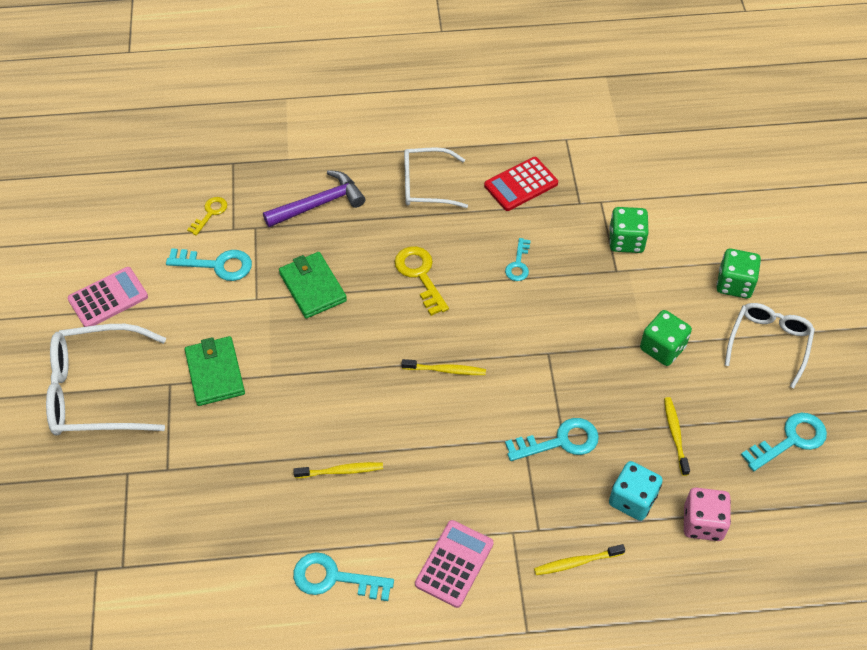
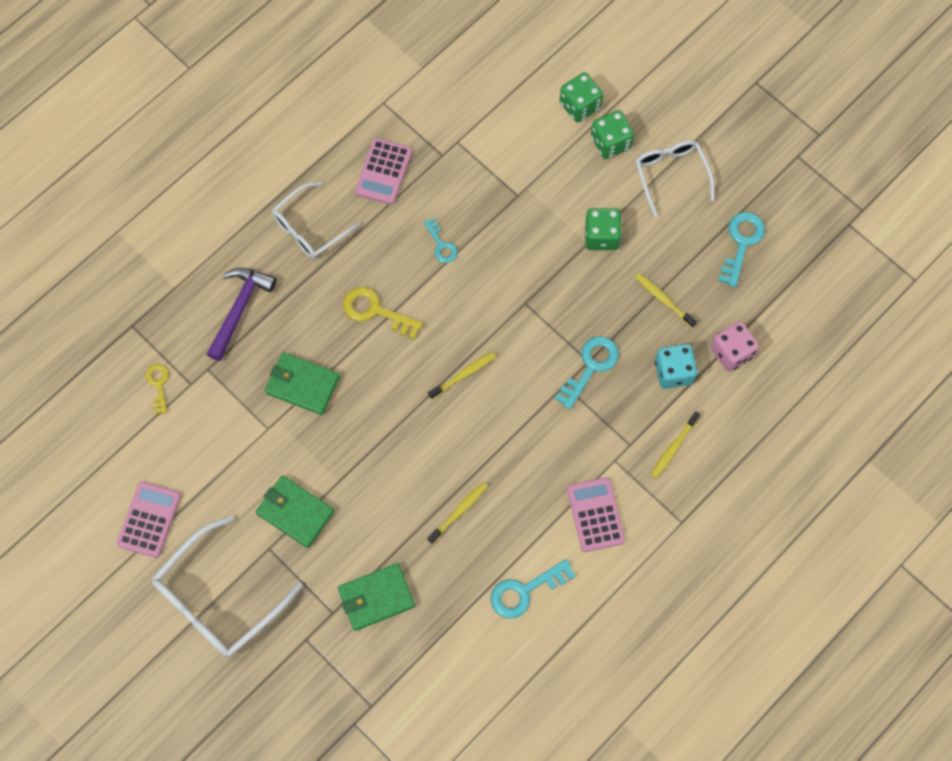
camera: 40 degrees left, 15 degrees up
(211, 485) = (376, 598): none -> green wallet
(217, 265) = (209, 424): turquoise key -> none
(521, 184) = (383, 172): red calculator -> pink calculator
(626, 241) = (504, 163): green dice -> green dice (580, 105)

